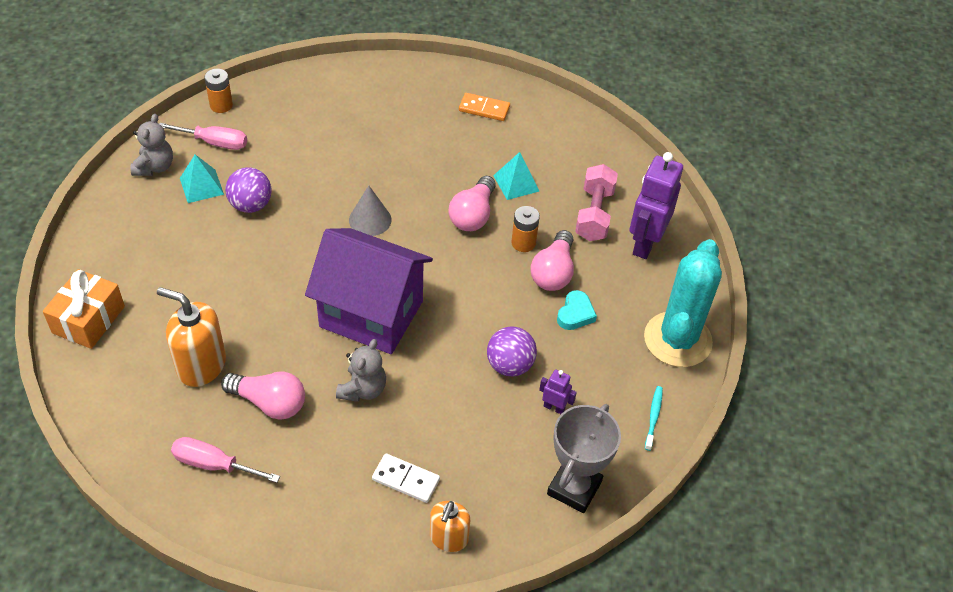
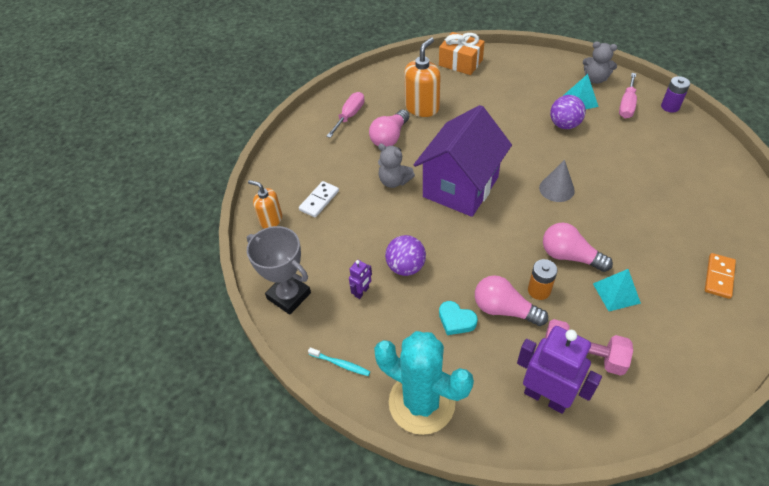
camera: 105 degrees right, 0 degrees up
(221, 105) = (670, 106): orange battery -> purple battery

